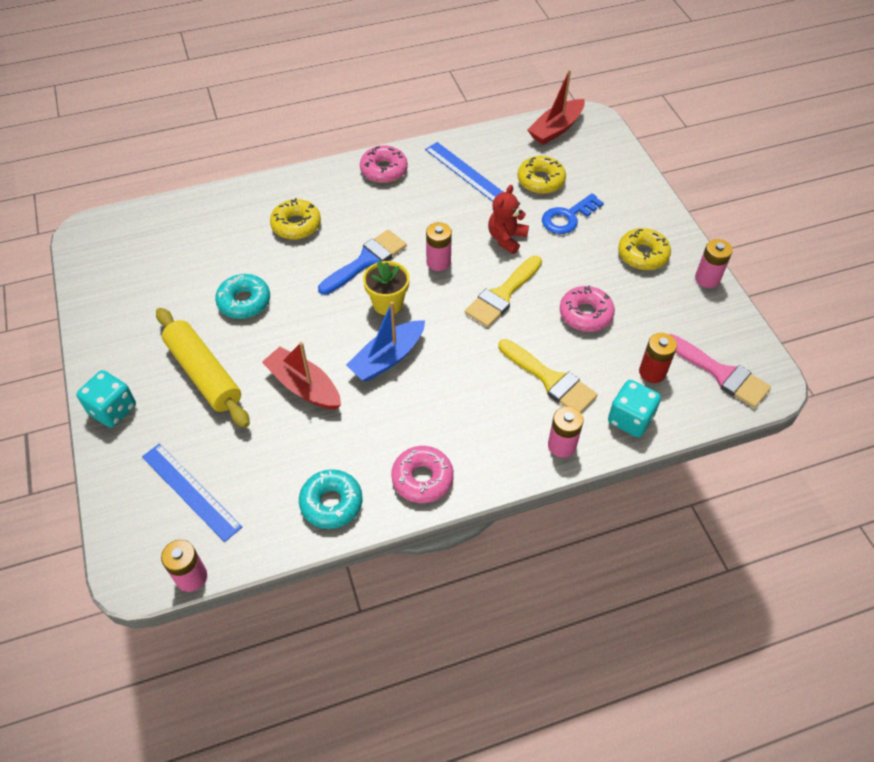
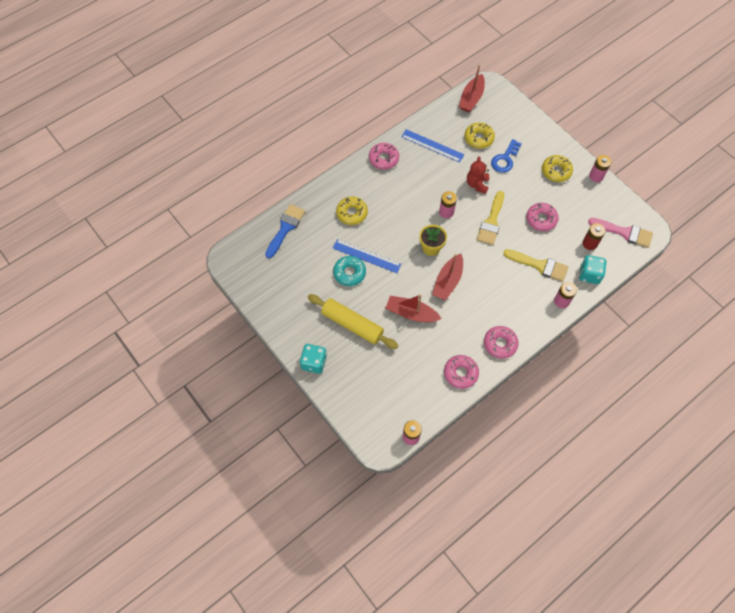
camera: 20 degrees left, 10 degrees up
(191, 491) = (384, 392): blue ruler -> blue ruler (366, 256)
(331, 503) = (460, 373): turquoise donut -> pink donut
(366, 261) = (405, 224): blue brush -> blue brush (285, 228)
(387, 358) = (448, 281): blue boat -> red boat

